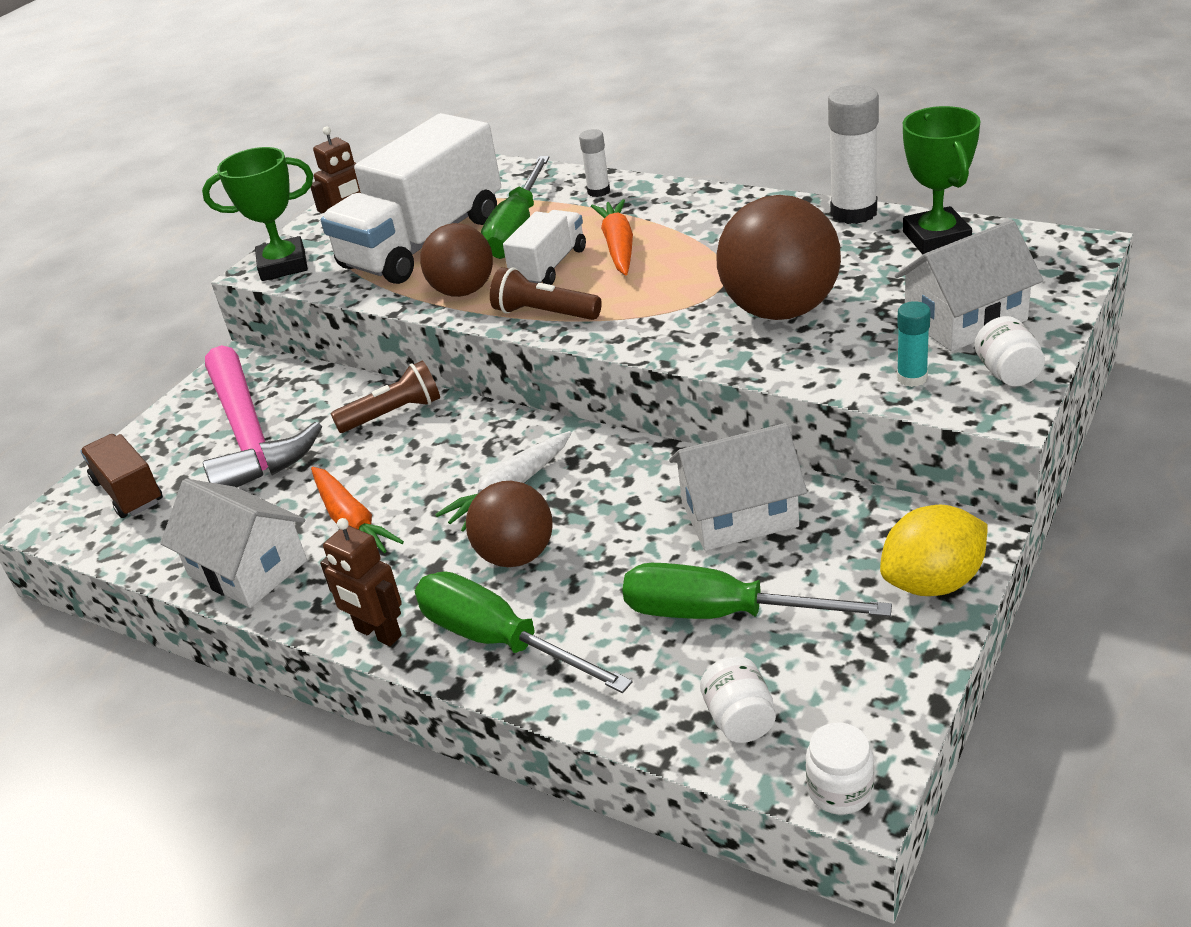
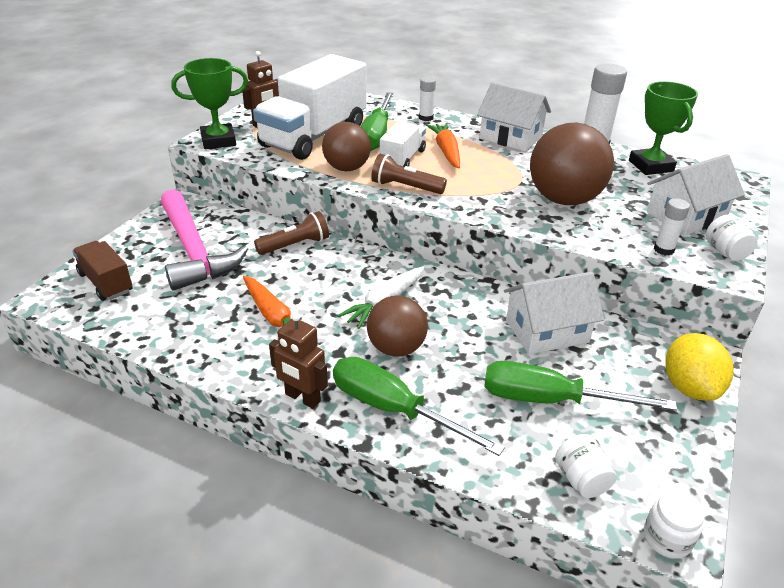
camera: 10 degrees left, 0 degrees up
(247, 568) = (199, 343): white house -> white house (510, 138)
(912, 378) = (663, 249): turquoise glue stick -> white glue stick
(933, 582) = (689, 387): yellow lemon -> yellow lemon turned 60 degrees counterclockwise

